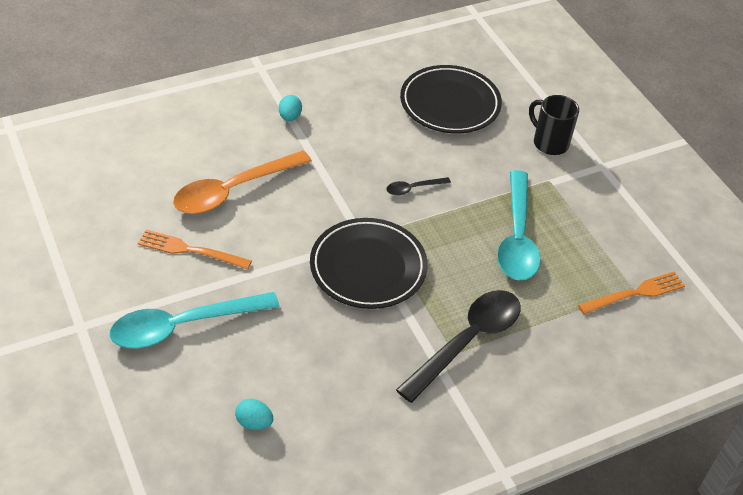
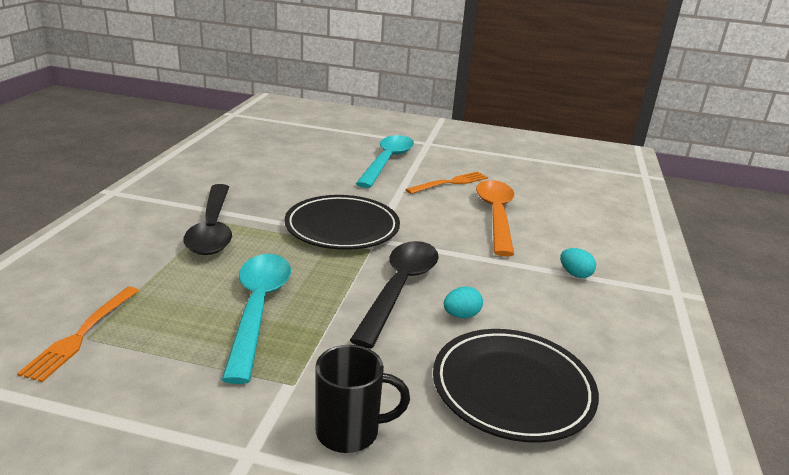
camera: 130 degrees right, 20 degrees down
(254, 423) = (288, 153): turquoise egg -> turquoise egg (461, 315)
(413, 188) = (399, 288): black spoon -> black spoon, size x2.22
(517, 237) = (258, 309): turquoise spoon -> turquoise spoon turned 45 degrees clockwise

